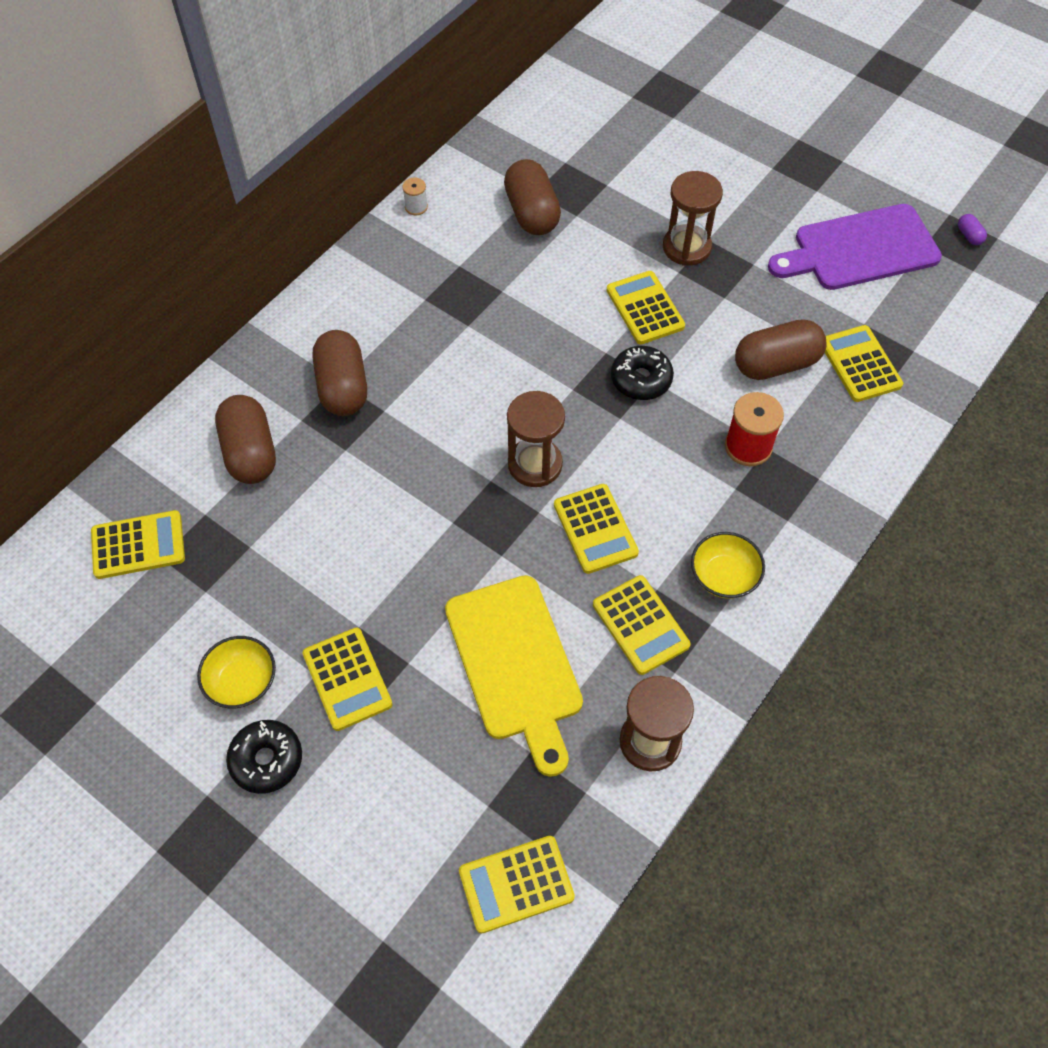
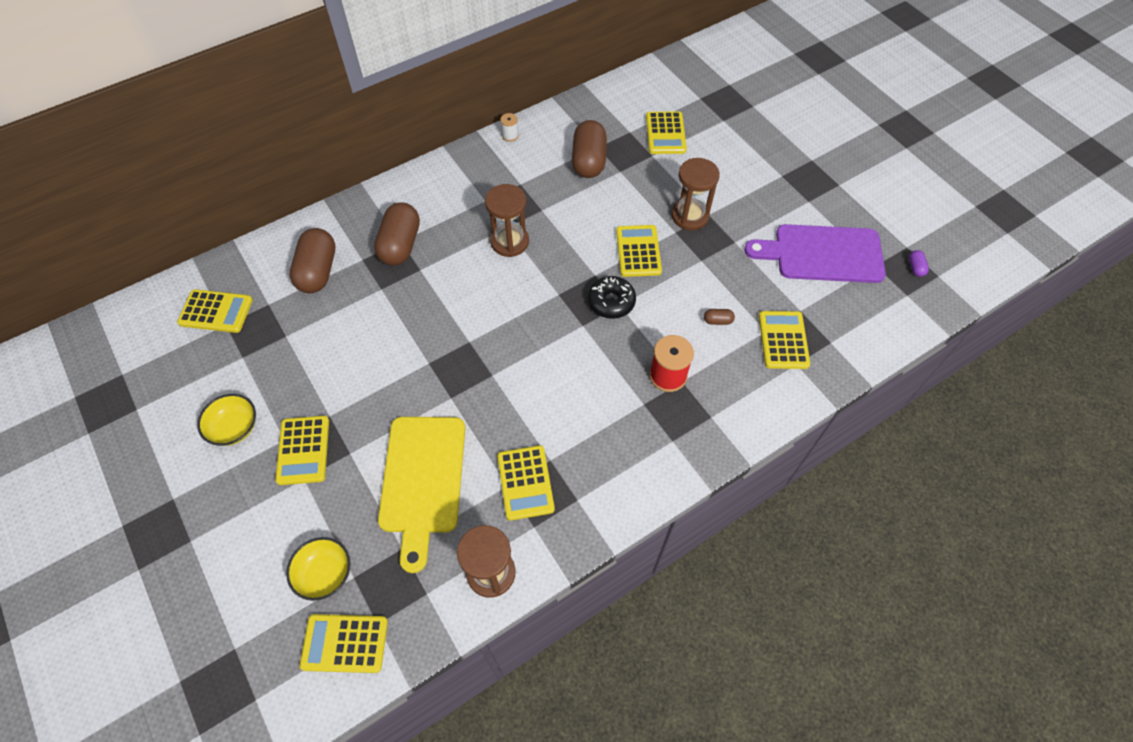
camera: 20 degrees right, 0 degrees up
(266, 760) = (223, 488): black donut -> none
(535, 464) = (505, 340): brown hourglass -> brown hourglass (509, 242)
(595, 529) = (526, 400): yellow calculator -> yellow calculator (665, 133)
(724, 576) = (604, 467): yellow bowl -> yellow bowl (324, 574)
(776, 364) = (717, 321): brown capsule -> brown capsule, size x0.41

